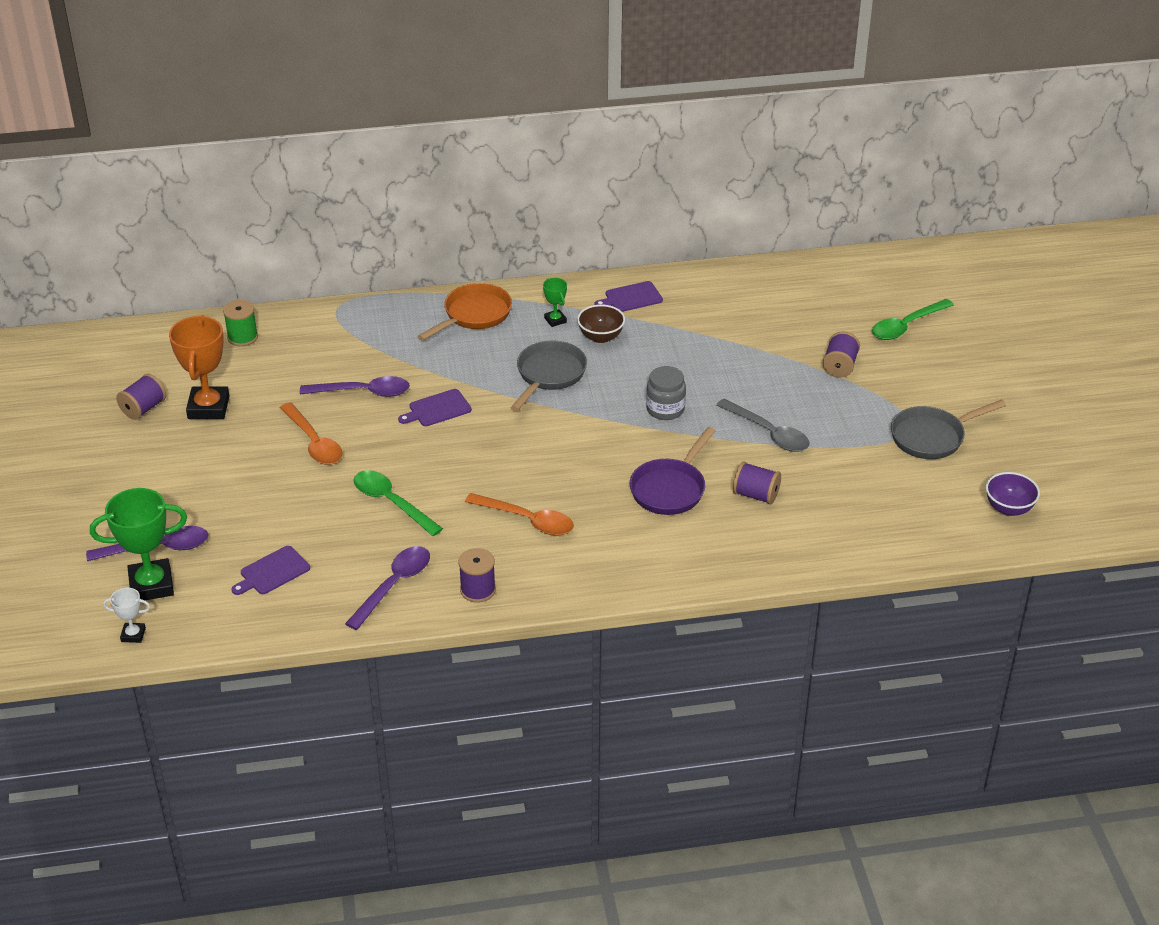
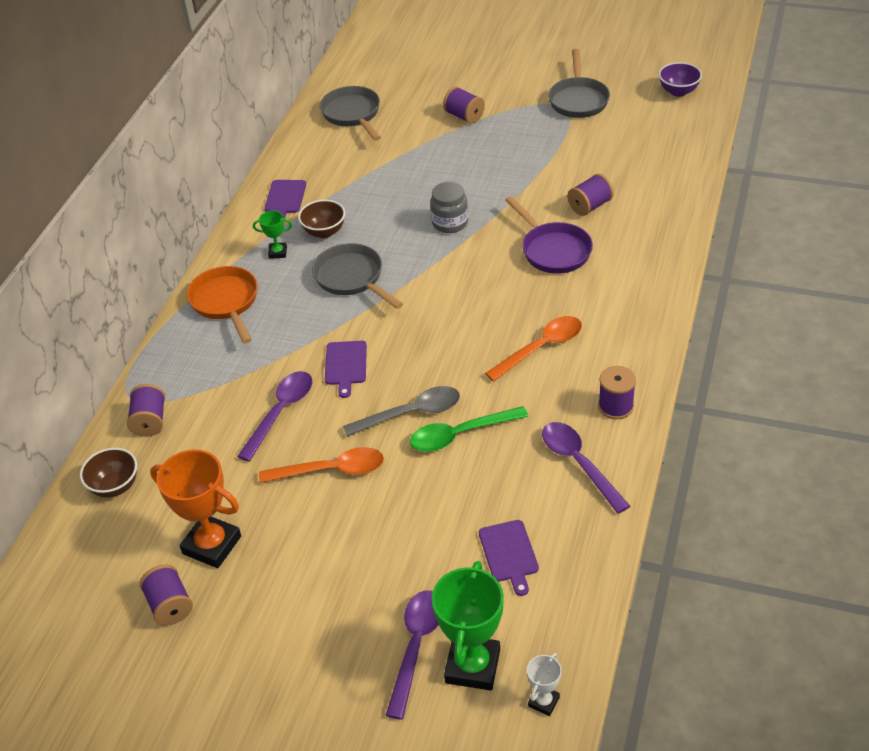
camera: 60 degrees left, 5 degrees up
(242, 337) = (115, 486): green spool -> brown bowl
(317, 328) = (150, 421): none -> purple spool
(768, 433) = (519, 176): grey spoon -> grey spoon (411, 413)
(786, 294) = (353, 114): none -> grey pan
(906, 326) = (441, 70): green spoon -> none

